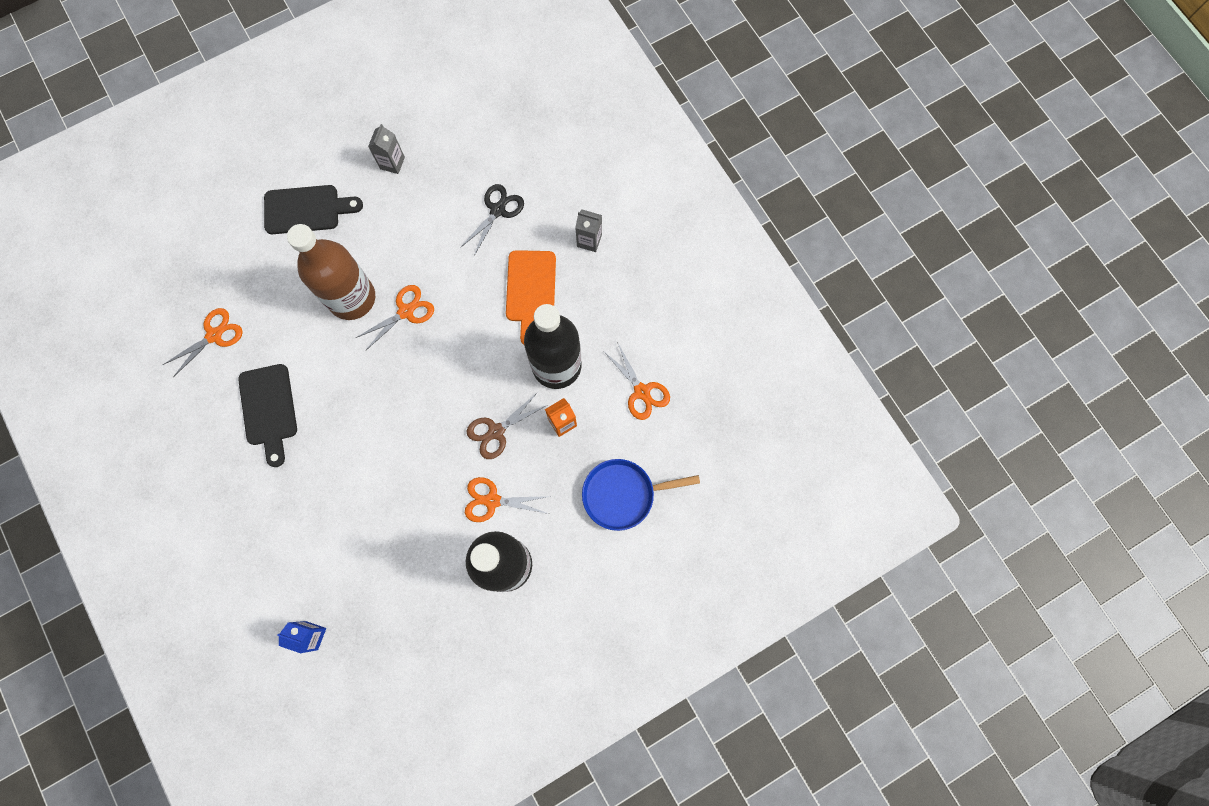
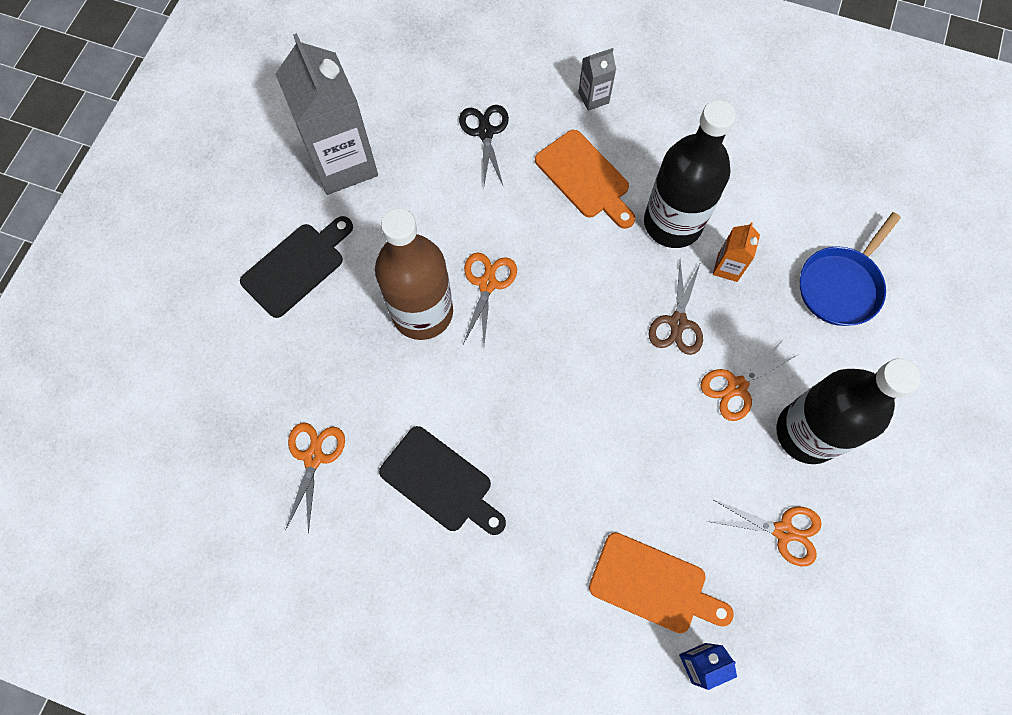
camera: 40 degrees left, 5 degrees down
(329, 571) = (653, 585): none -> orange cutting board
(392, 163) = (343, 163): grey carton -> grey carton, size x2.25
(642, 391) = (766, 187): orange scissors -> orange scissors (783, 531)

